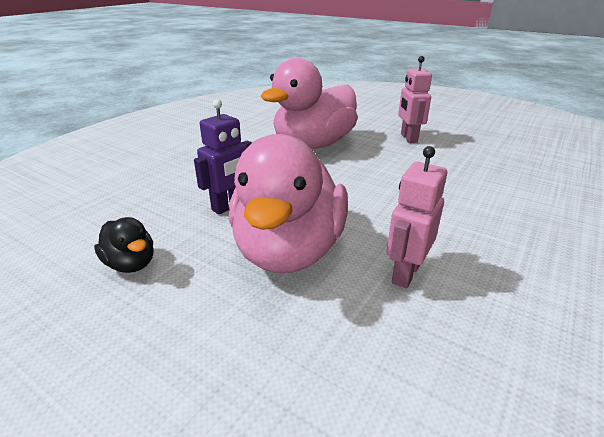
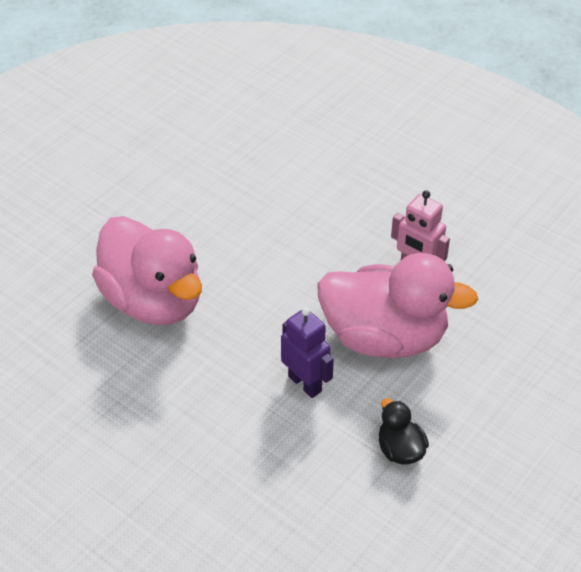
camera: 85 degrees left, 15 degrees up
(131, 264) = (400, 450): black duck -> black duck turned 75 degrees counterclockwise
(408, 138) = (152, 206): pink robot -> none

